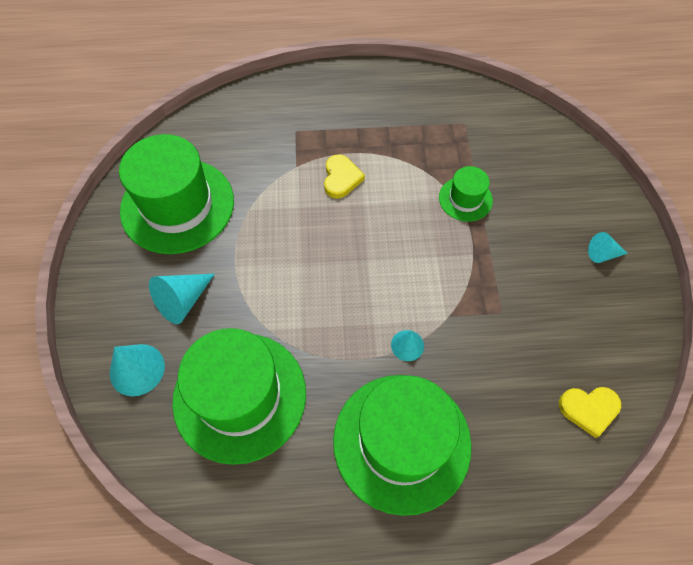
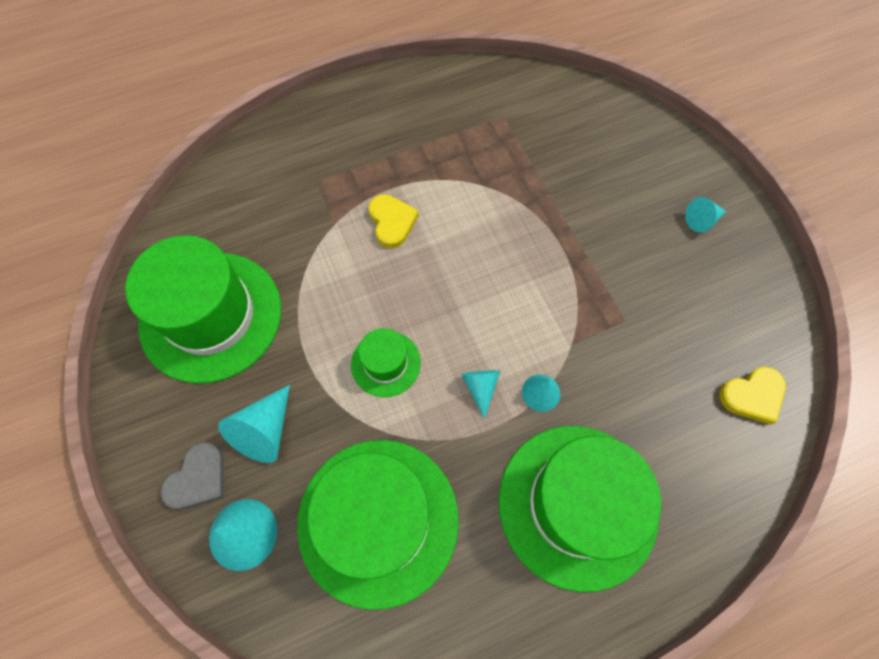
camera: 20 degrees left, 5 degrees up
(121, 318) = (198, 479): none -> grey heart
(360, 325) = (480, 388): none -> turquoise cone
(465, 199) = (538, 203): green hat -> green hat (386, 363)

